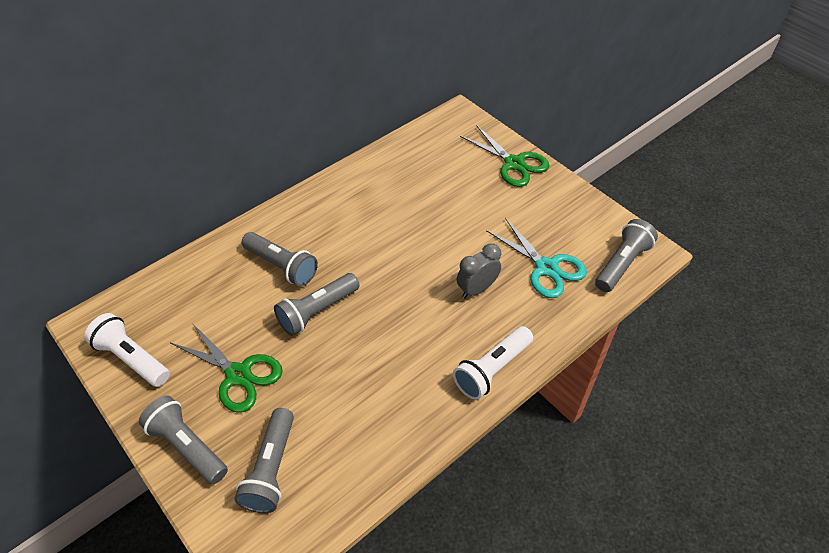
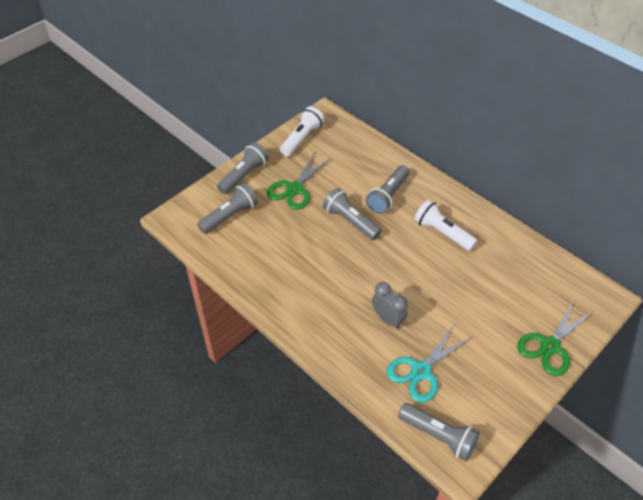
camera: 85 degrees right, 0 degrees up
(271, 469) = (230, 216): grey flashlight -> grey flashlight turned 135 degrees clockwise
(492, 370) = (311, 331): white flashlight -> white flashlight (442, 232)

